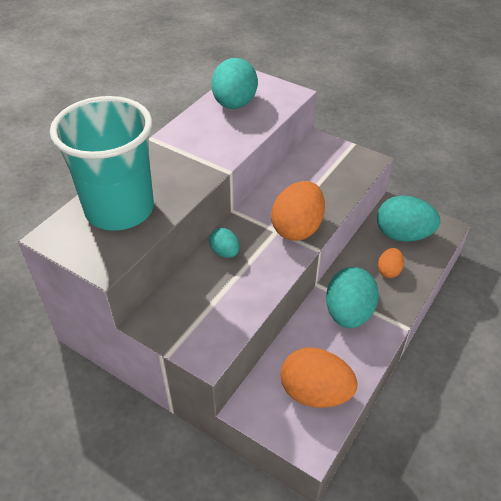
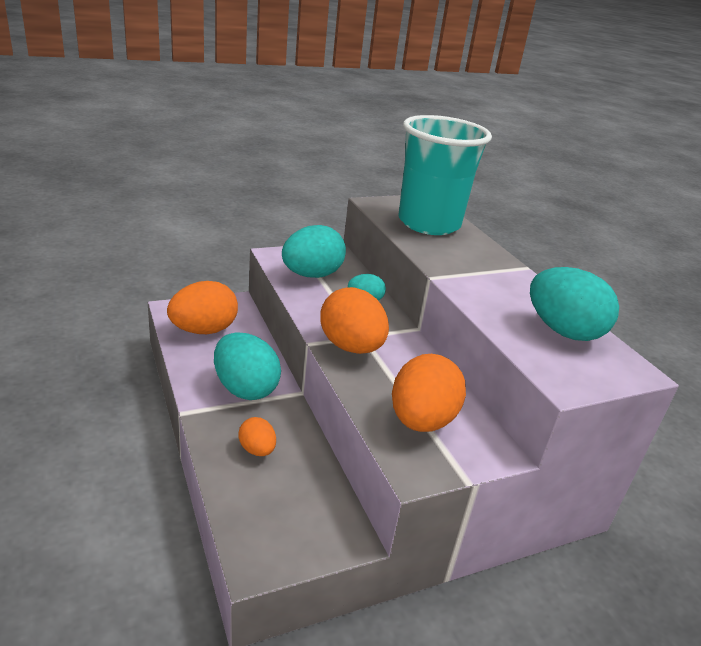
camera: 120 degrees right, 15 degrees down
(330, 171) = (421, 421): none -> orange egg
(402, 235) = (292, 504): turquoise egg -> turquoise egg (312, 275)

